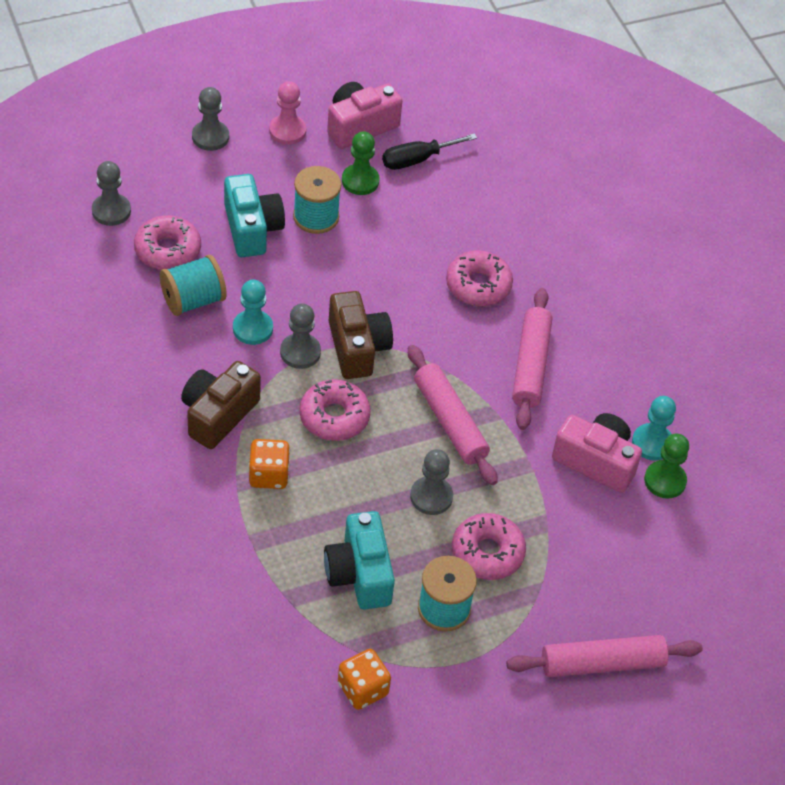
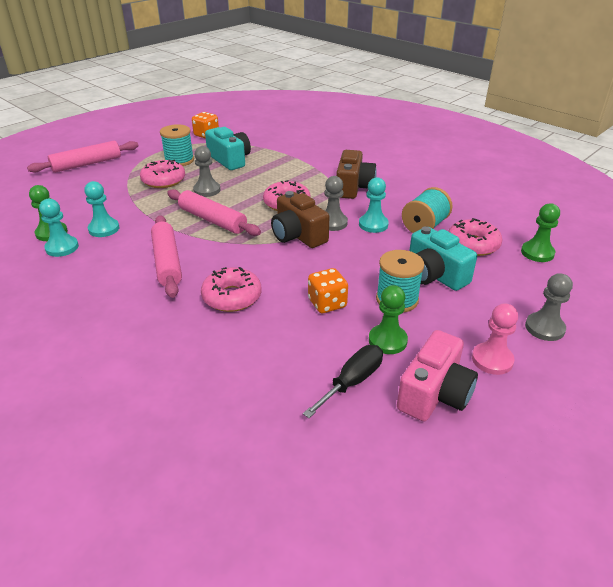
camera: 160 degrees right, 15 degrees down
(111, 211) = (537, 253): grey pawn -> green pawn
(268, 475) = (304, 175): orange dice -> orange dice (327, 303)
(596, 461) = (104, 229): pink camera -> turquoise pawn

